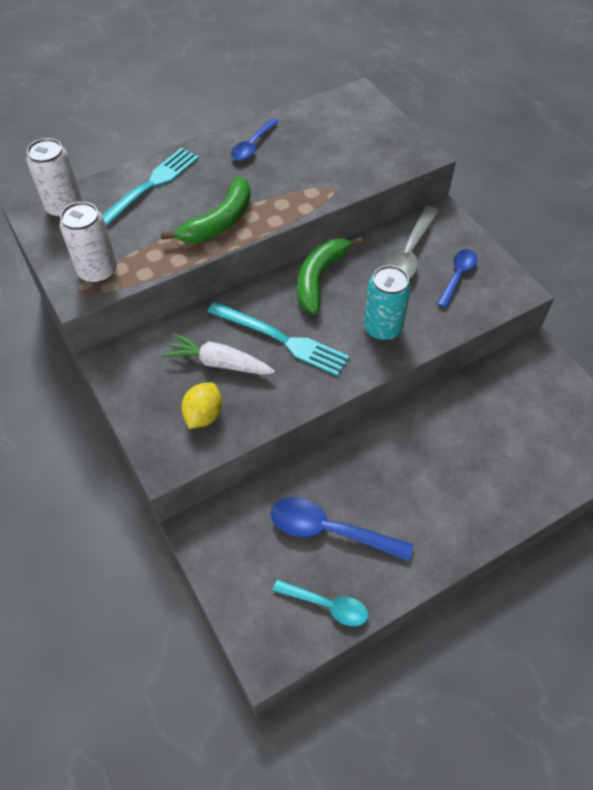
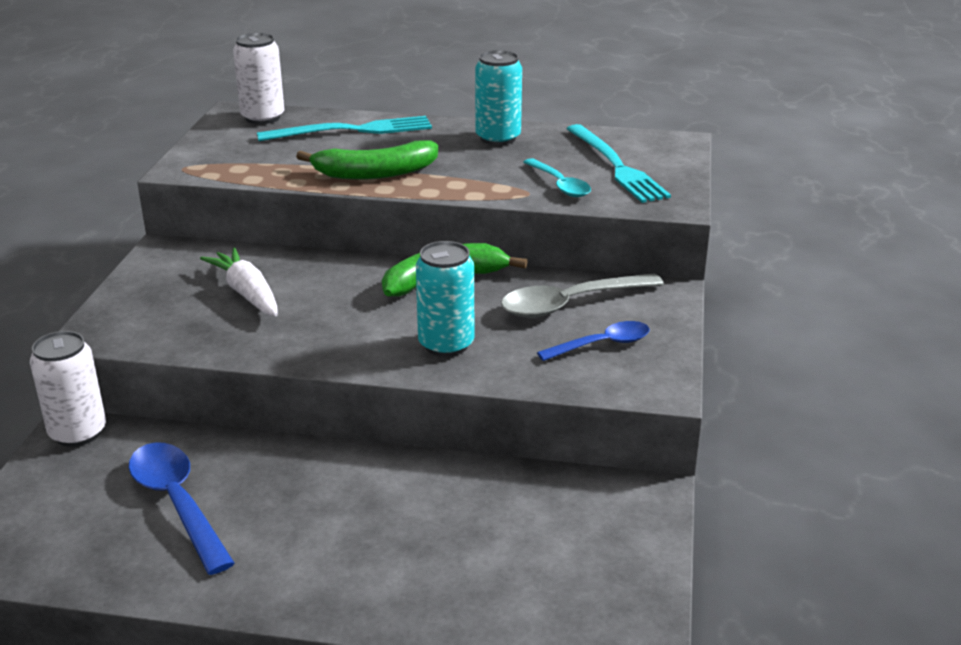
camera: 40 degrees right, 25 degrees down
(98, 271) = (218, 163): white can -> white can (78, 433)
(203, 415) = (174, 320): yellow lemon -> none
(252, 146) = (498, 138): blue spoon -> turquoise can
(281, 339) = (331, 304): turquoise fork -> turquoise fork (616, 166)
(327, 605) = (81, 557): turquoise spoon -> turquoise spoon (560, 185)

